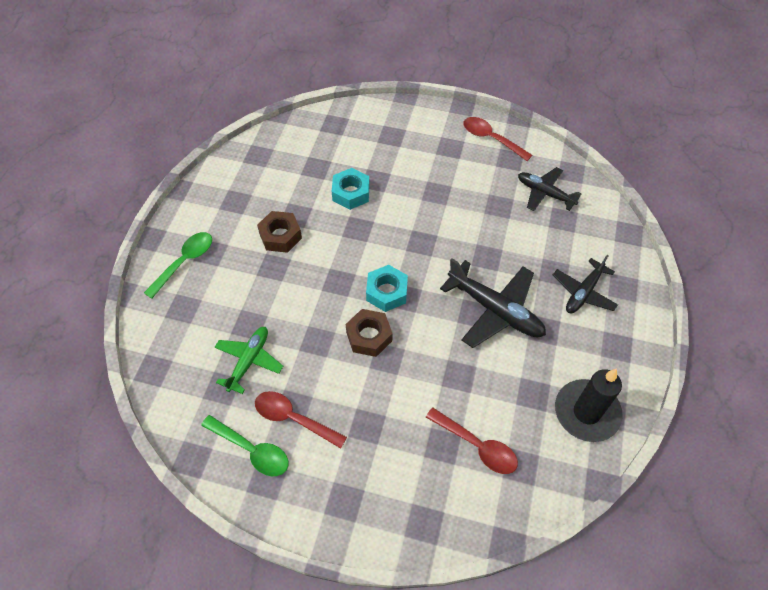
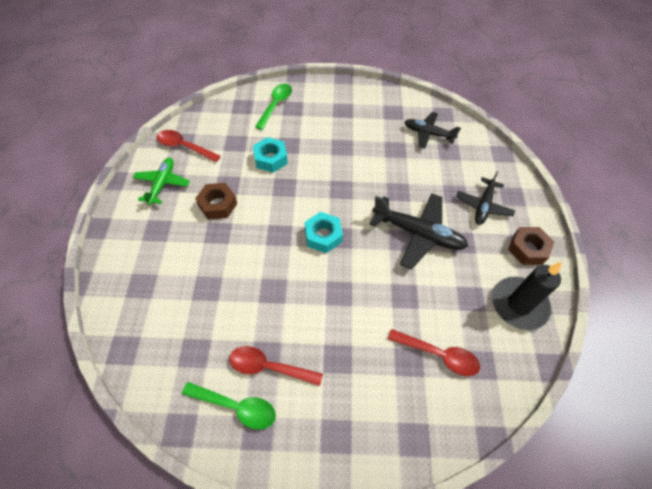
camera: 15 degrees left, 0 degrees up
(184, 262) = (134, 243): green spoon -> green spoon (276, 105)
(249, 361) = (214, 321): green plane -> green plane (162, 184)
(369, 336) = (318, 277): brown nut -> brown nut (527, 249)
(491, 139) = (373, 99): red spoon -> red spoon (184, 147)

